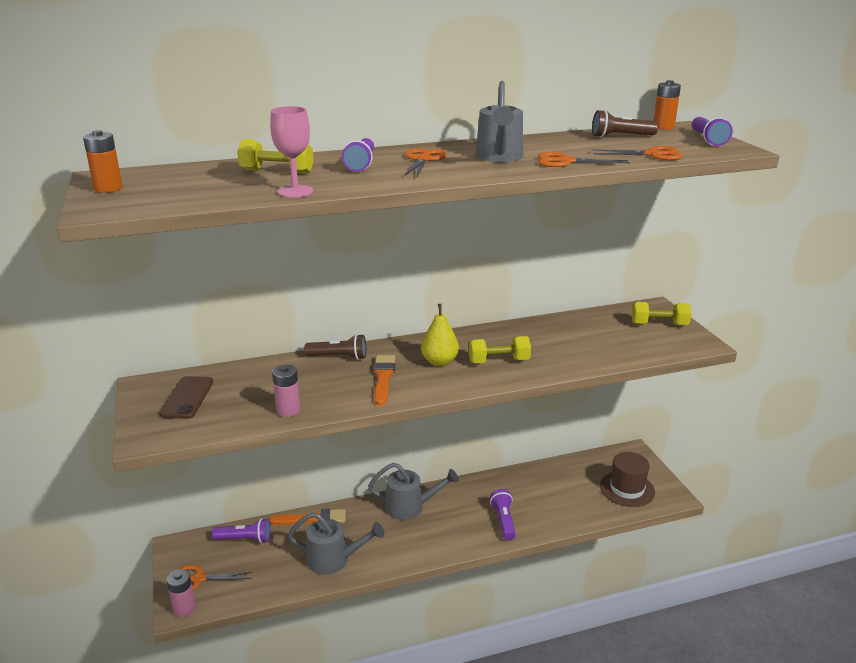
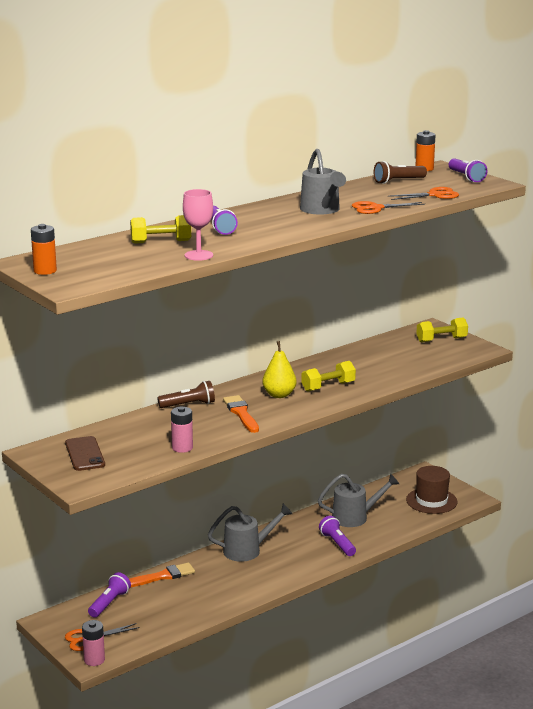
camera: 20 degrees left, 5 degrees down
(245, 539) = (109, 603): purple flashlight -> purple flashlight turned 45 degrees counterclockwise
(334, 560) = (205, 600): grey watering can -> grey watering can (355, 517)
(423, 160) = (264, 219): orange scissors -> none

